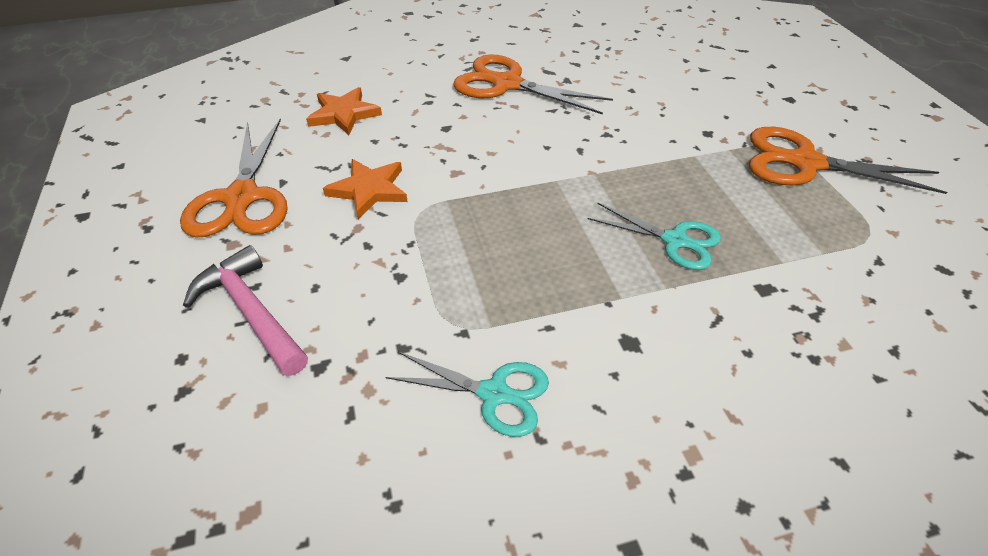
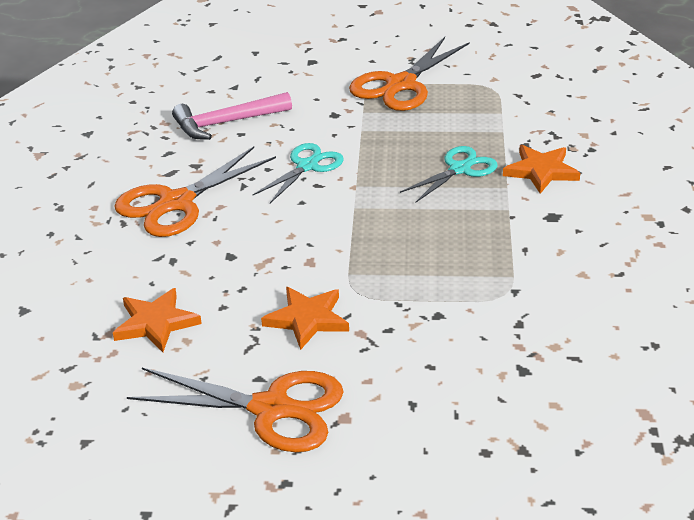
camera: 70 degrees left, 10 degrees down
(251, 312) = (445, 407): pink hammer -> pink hammer (226, 123)
(493, 393) = (577, 286): turquoise scissors -> turquoise scissors (307, 166)
(722, 314) = (541, 171): none -> orange star

